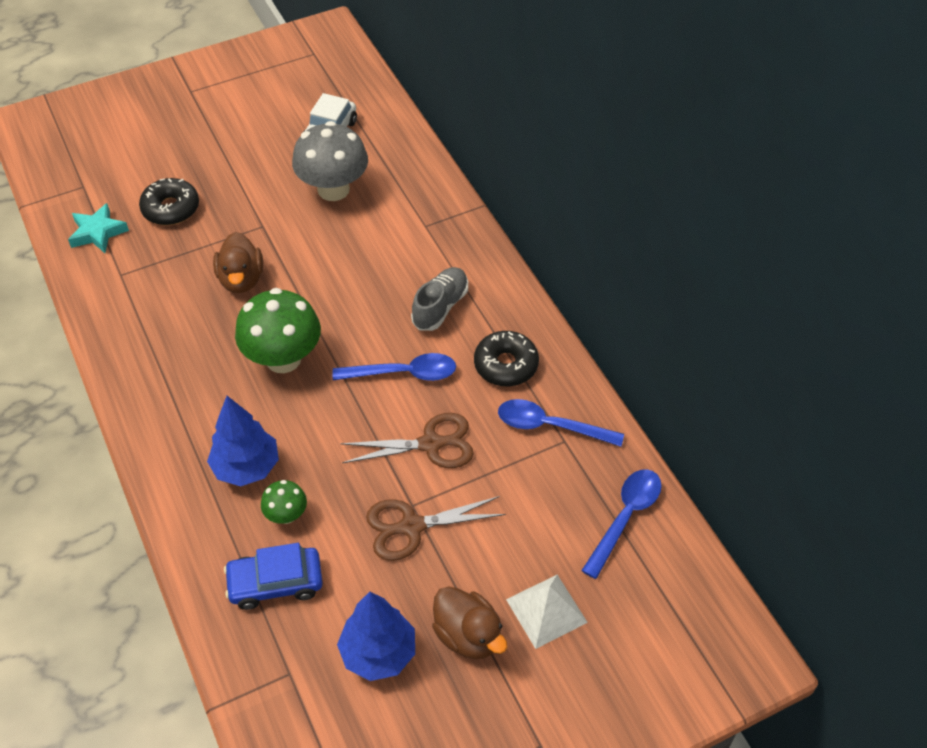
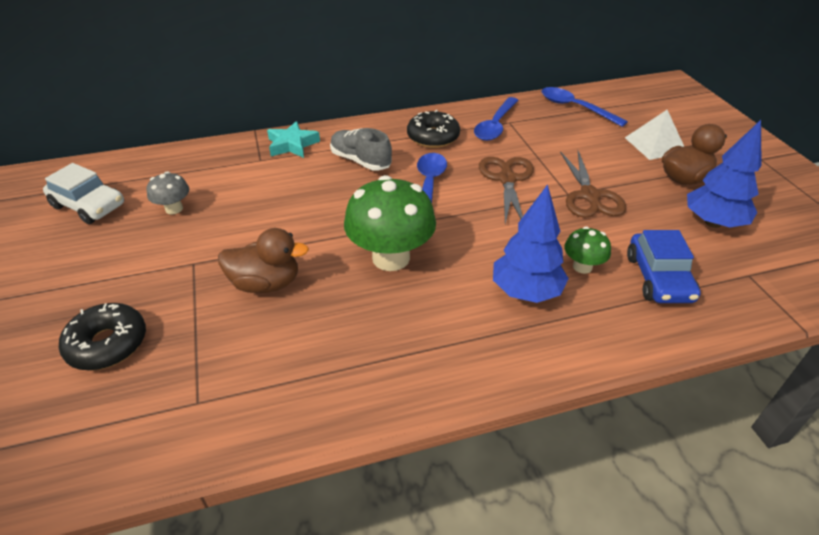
camera: 80 degrees left, 10 degrees down
(98, 232) = (98, 430): turquoise star -> turquoise star (292, 144)
(333, 189) = (174, 209): grey mushroom -> grey mushroom, size x0.50

